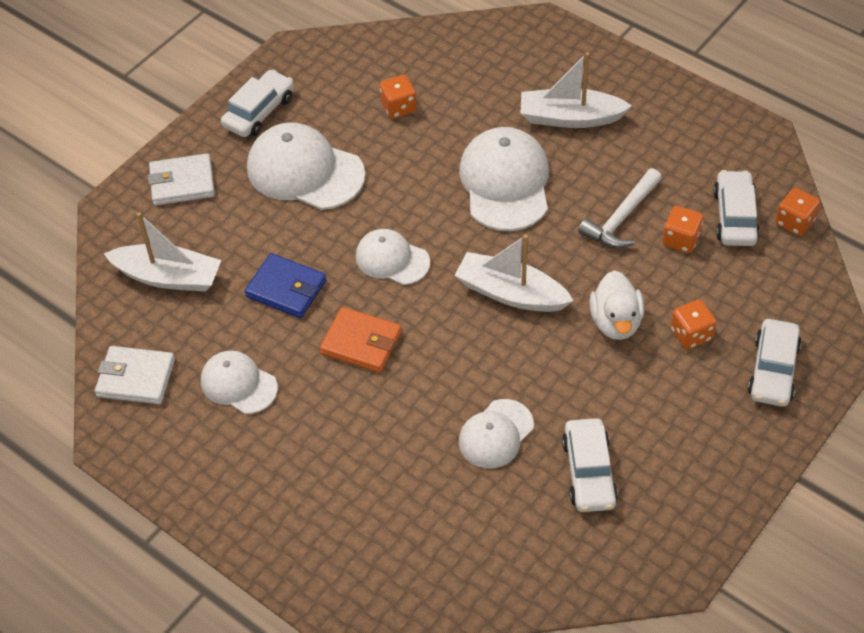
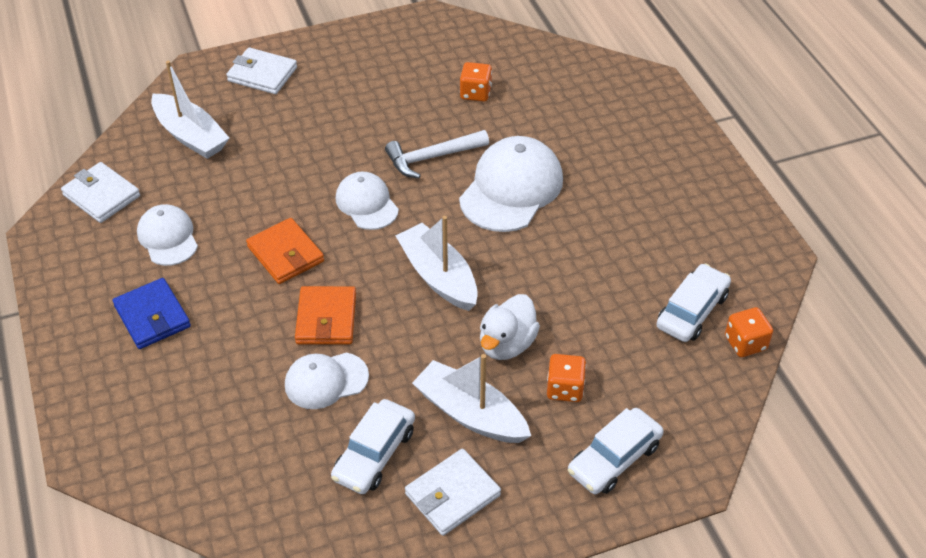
camera: 30 degrees right, 5 degrees down
(259, 111) = (365, 49): white car -> none
(286, 289) = (267, 186): blue wallet -> blue wallet (152, 316)
(305, 171) = (360, 107): white cap -> none
(448, 381) = (326, 319): none -> orange wallet
(570, 118) = (612, 164): white boat -> white boat (470, 414)
(621, 218) = (587, 263): white hammer -> white hammer (432, 157)
(677, 469) = (452, 494): none -> white wallet
(680, 239) = (624, 306): orange dice -> none

